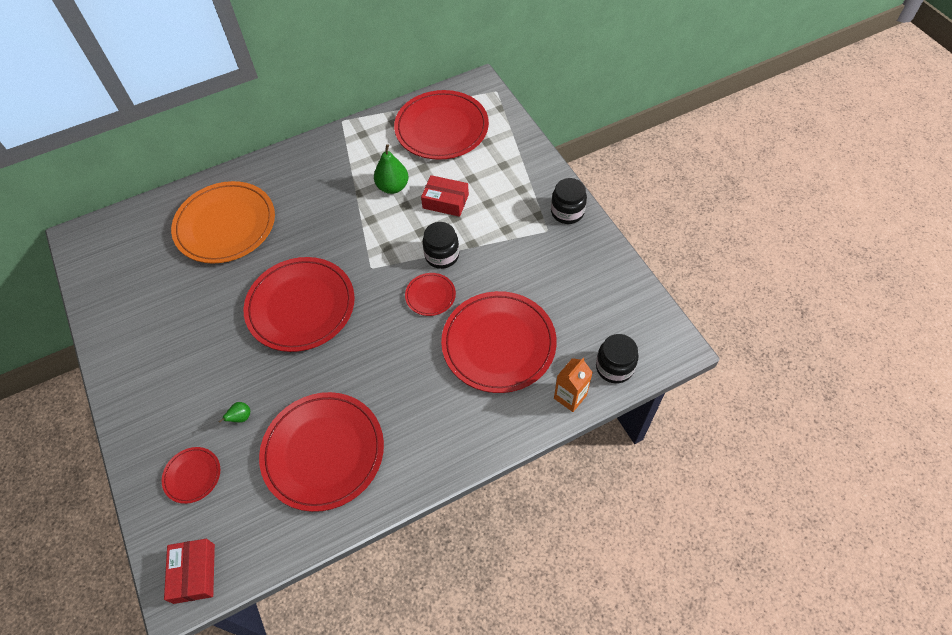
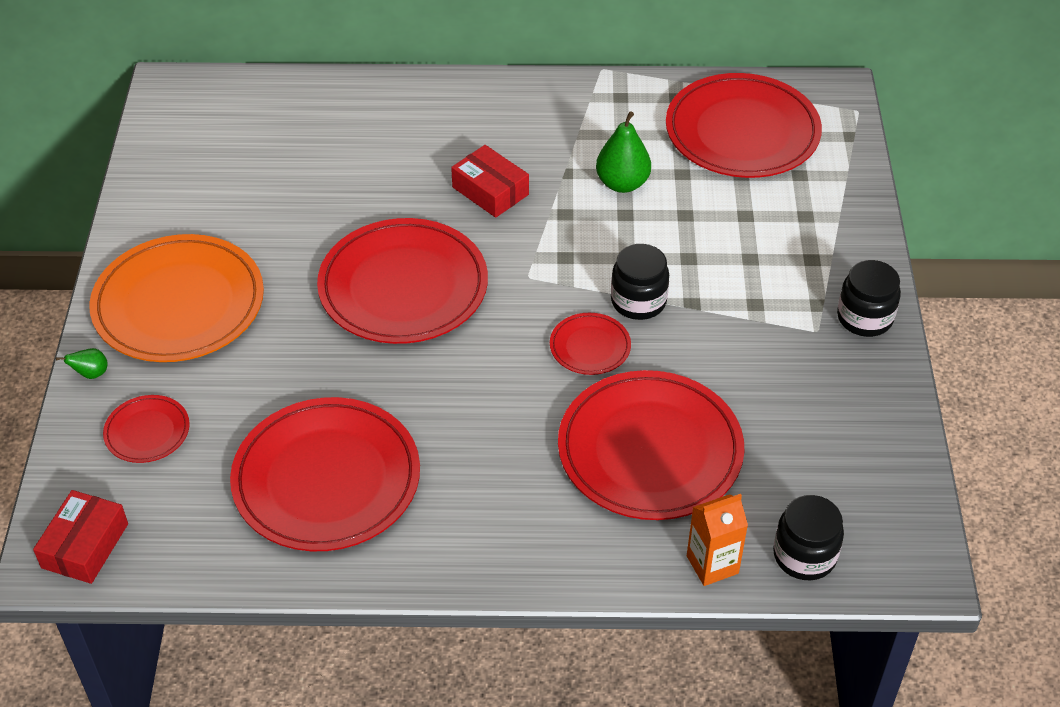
camera: 25 degrees right, 10 degrees down
(225, 225) = (363, 144): orange plate -> orange plate (179, 304)
(241, 417) = (246, 389): green pear -> green pear (91, 374)
(445, 201) = (687, 232): red box -> red box (490, 191)

